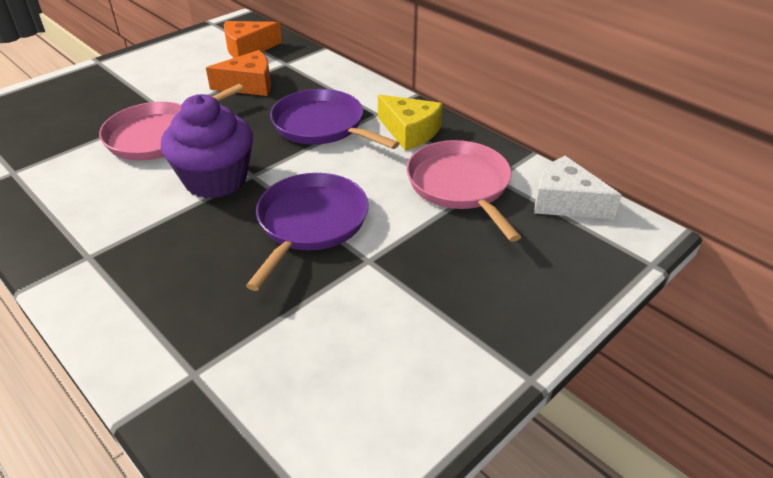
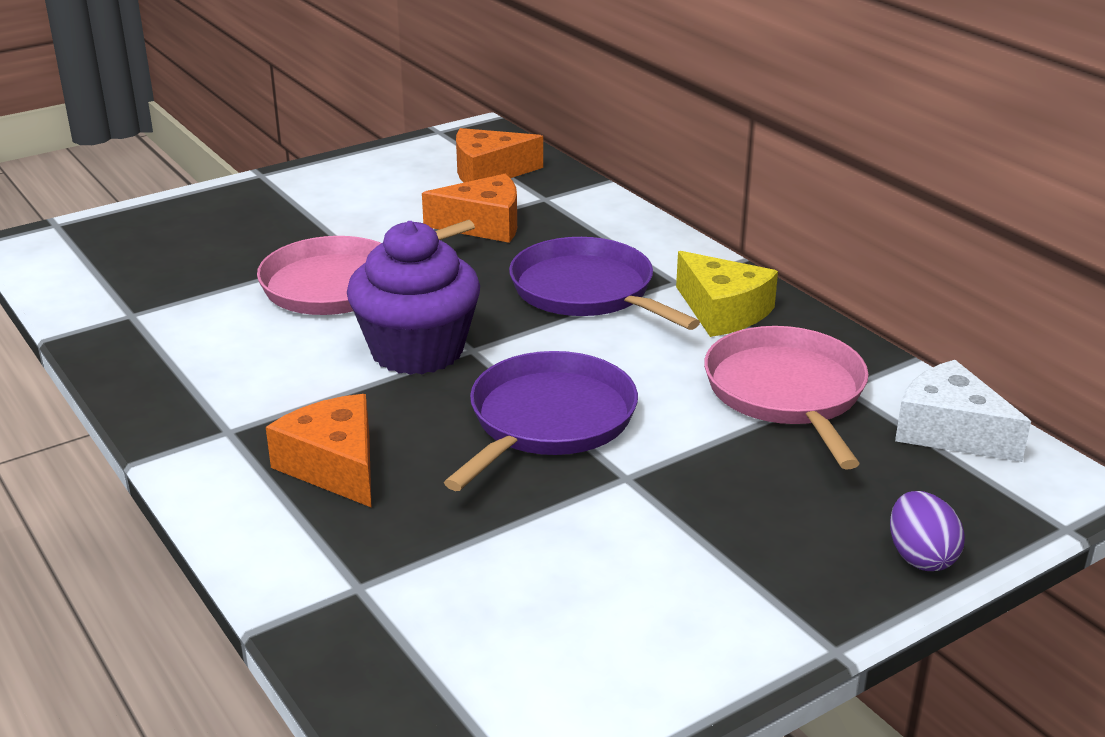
camera: 10 degrees right, 10 degrees down
(167, 275) = (335, 466): none -> orange cheese
(569, 298) = (920, 557): none -> purple egg

